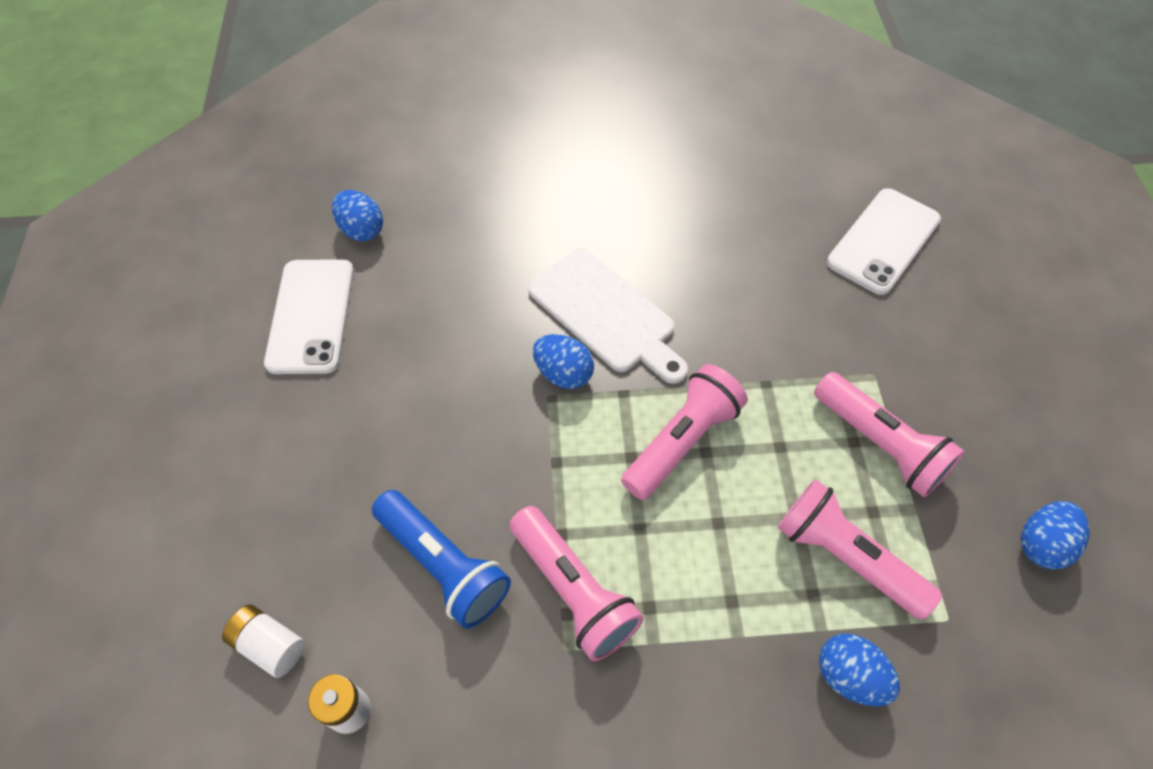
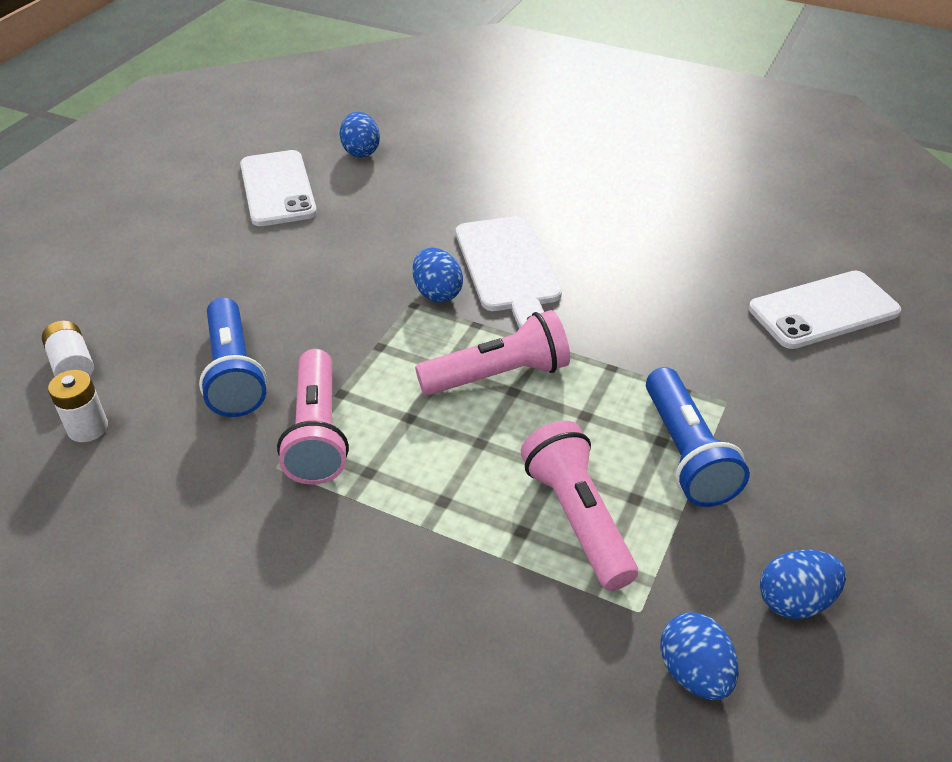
camera: 30 degrees right, 15 degrees down
(311, 316) = (277, 189): white phone -> white phone turned 45 degrees counterclockwise
(849, 676) = (502, 604): blue egg -> blue egg (694, 673)
(880, 444) = (686, 453): pink flashlight -> blue flashlight

